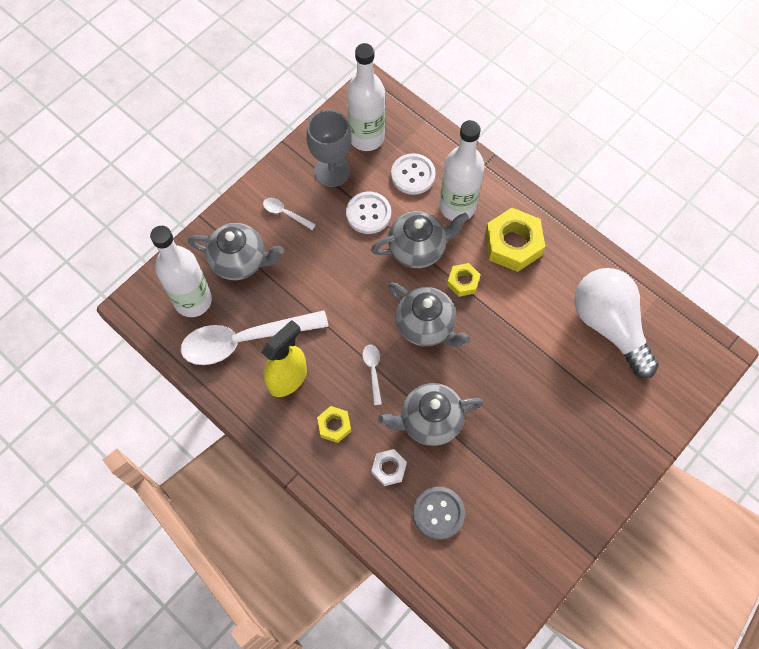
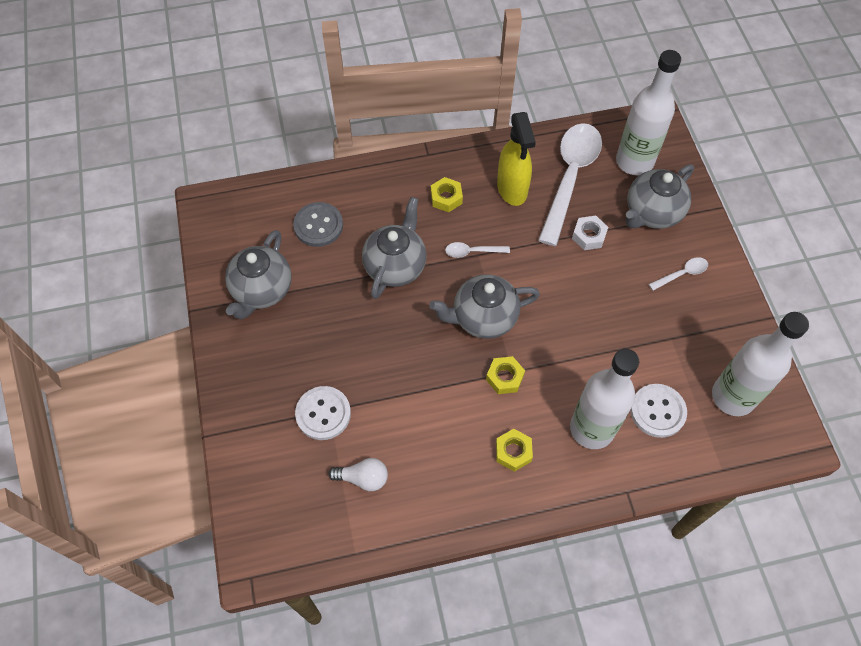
camera: 125 degrees right, 5 degrees down
(332, 171) = (708, 340): grey goblet -> none
(368, 213) = (636, 343): white button -> white button (323, 414)
(373, 371) = (472, 252): white spoon -> white spoon turned 150 degrees clockwise
(388, 469) = (381, 214): white nut -> white nut (589, 236)
(418, 249) = (568, 361): grey teapot -> grey teapot (262, 290)
(513, 244) = (513, 452): yellow nut -> yellow nut, size x0.54
(609, 325) = (363, 478): white light bulb -> white light bulb, size x0.44

